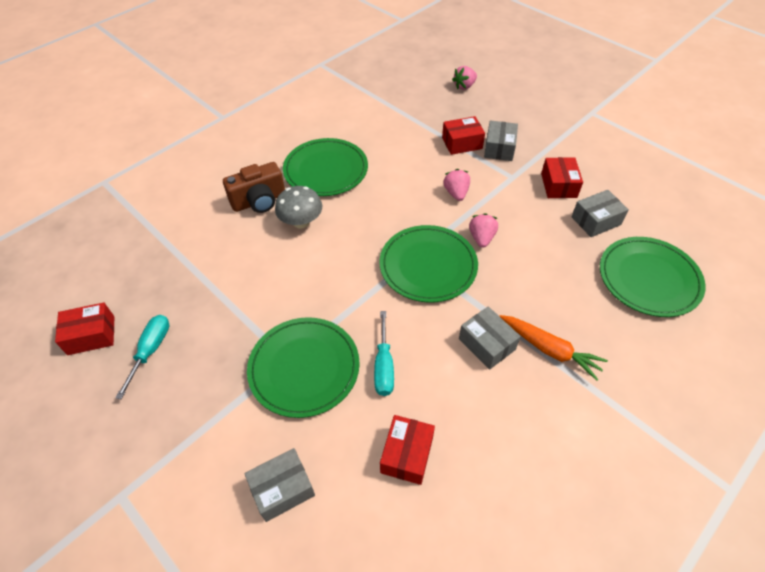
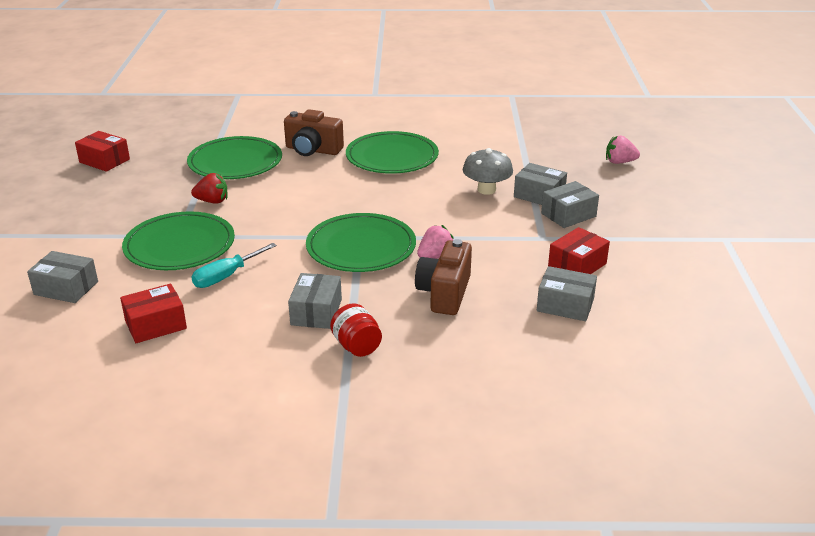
camera: 45 degrees right, 20 degrees down
(151, 351) = (119, 185): turquoise screwdriver -> none
(260, 306) = (212, 201): none -> red strawberry
(301, 222) = (319, 175): grey mushroom -> grey mushroom (486, 190)
(456, 193) = (469, 221): pink strawberry -> none
(462, 143) = (539, 195): red box -> grey box
(529, 264) = (444, 293): none -> brown camera
(549, 349) = (357, 346): orange carrot -> red jar
(649, 278) = (537, 367): green plate -> green plate (235, 162)

